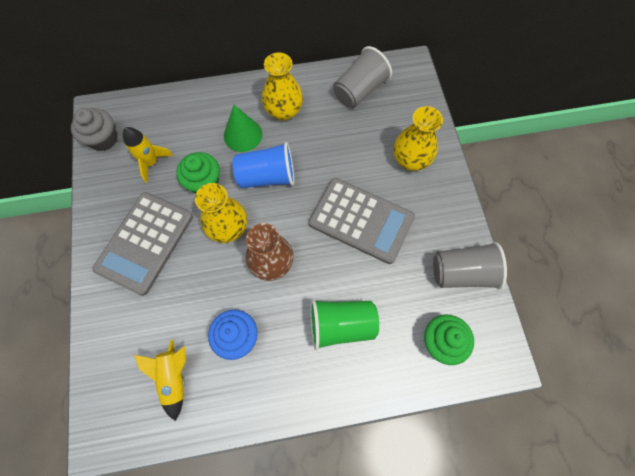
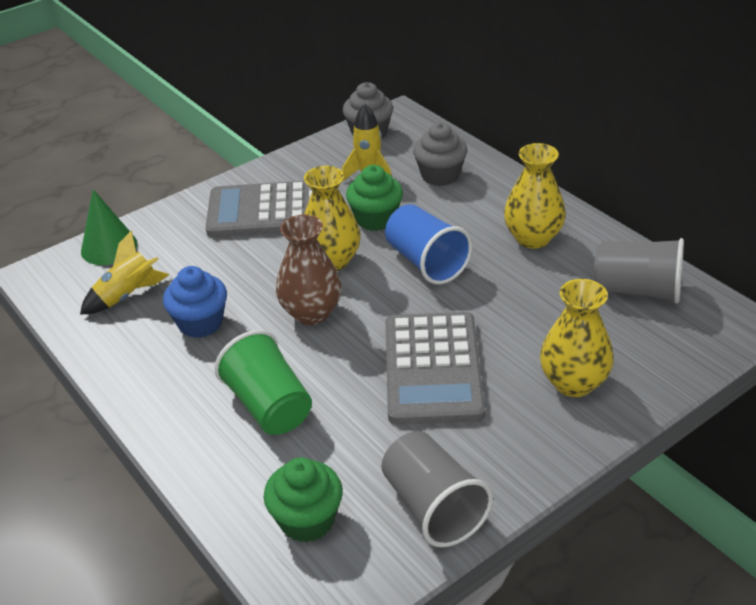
camera: 65 degrees right, 30 degrees down
(186, 124) = (440, 175): none -> grey cupcake
(243, 135) = (466, 220): green cone -> green cone (109, 247)

